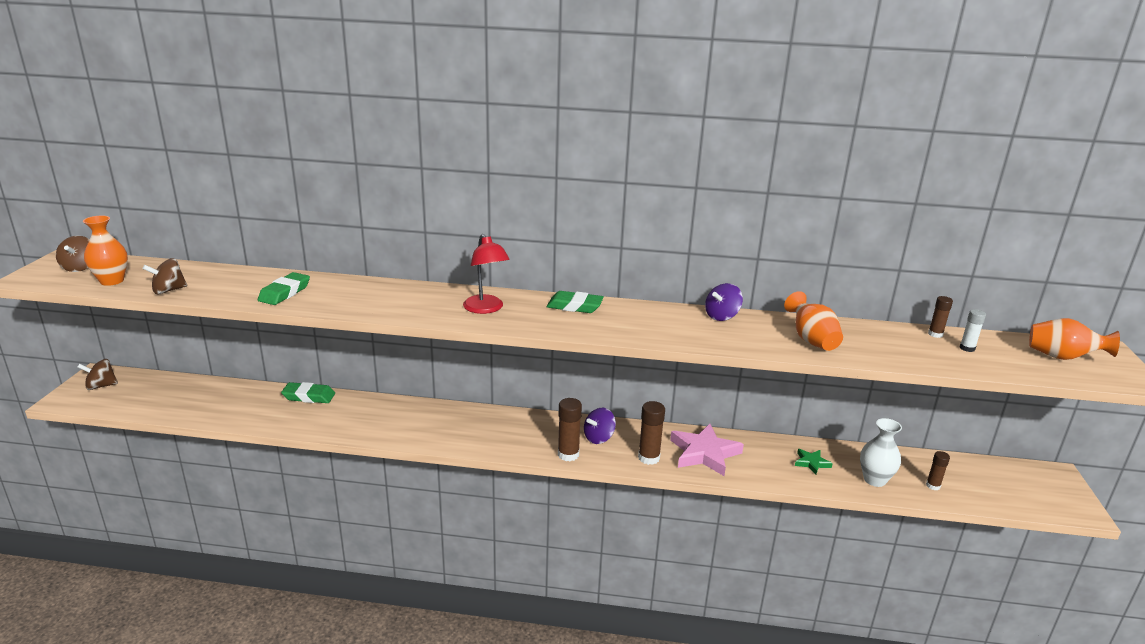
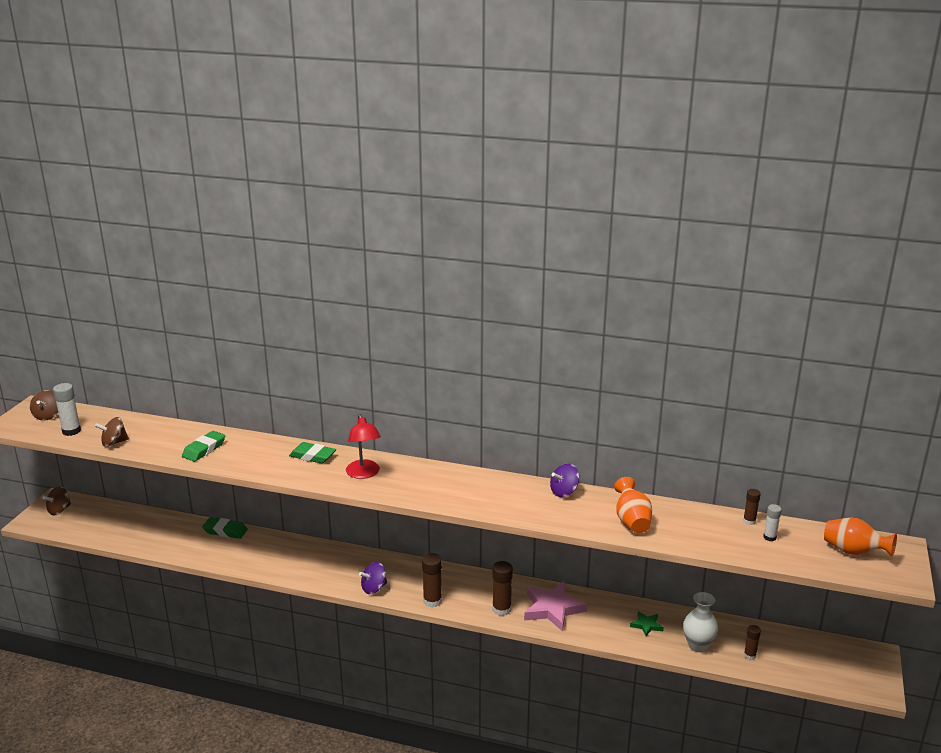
camera: 10 degrees right, 0 degrees up
(101, 386) = (59, 510): brown spinning top -> brown spinning top turned 45 degrees counterclockwise
(112, 281) = (71, 431): orange vase -> white glue stick
(574, 306) = (439, 475): green eraser -> green eraser (312, 456)
(599, 438) = (463, 587): purple spinning top -> purple spinning top (374, 588)

